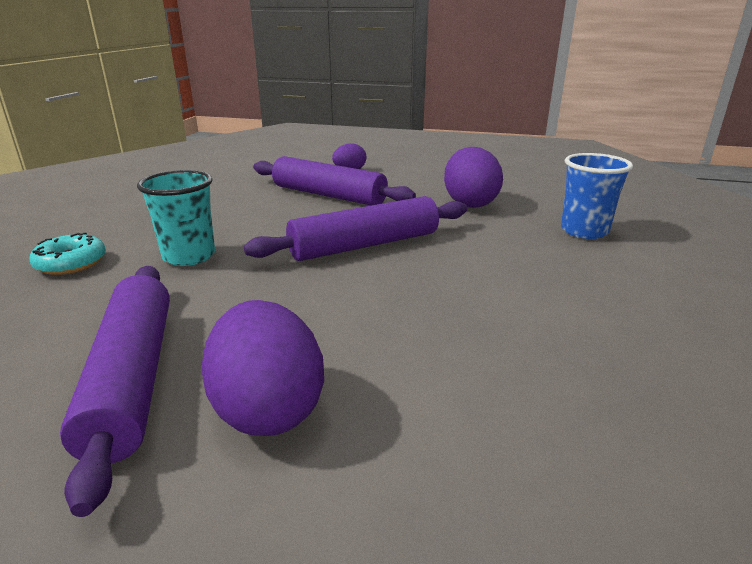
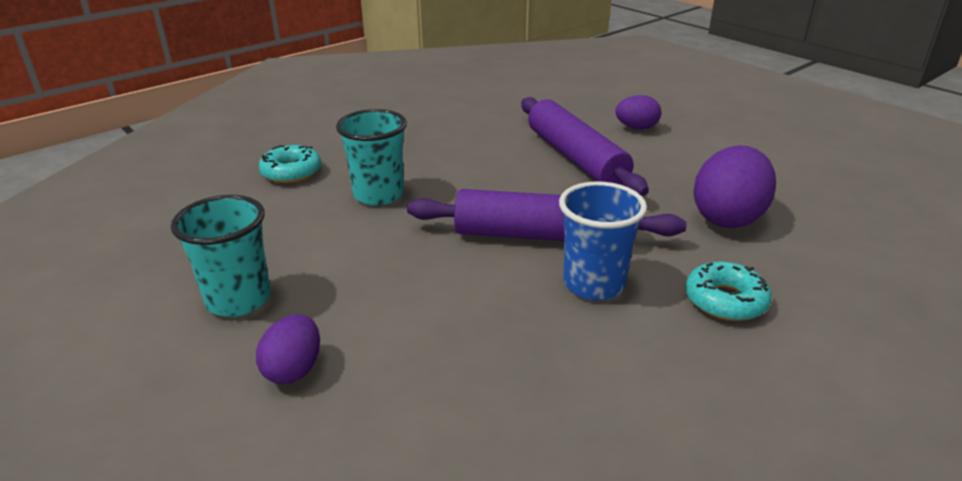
camera: 35 degrees right, 5 degrees up
(133, 378) = (238, 299): purple rolling pin -> turquoise cup
(268, 408) = (294, 369): purple egg -> purple egg, size x0.58
(526, 245) = (725, 300): none -> turquoise donut
(584, 231) = (833, 309): blue cup -> blue cup (594, 284)

